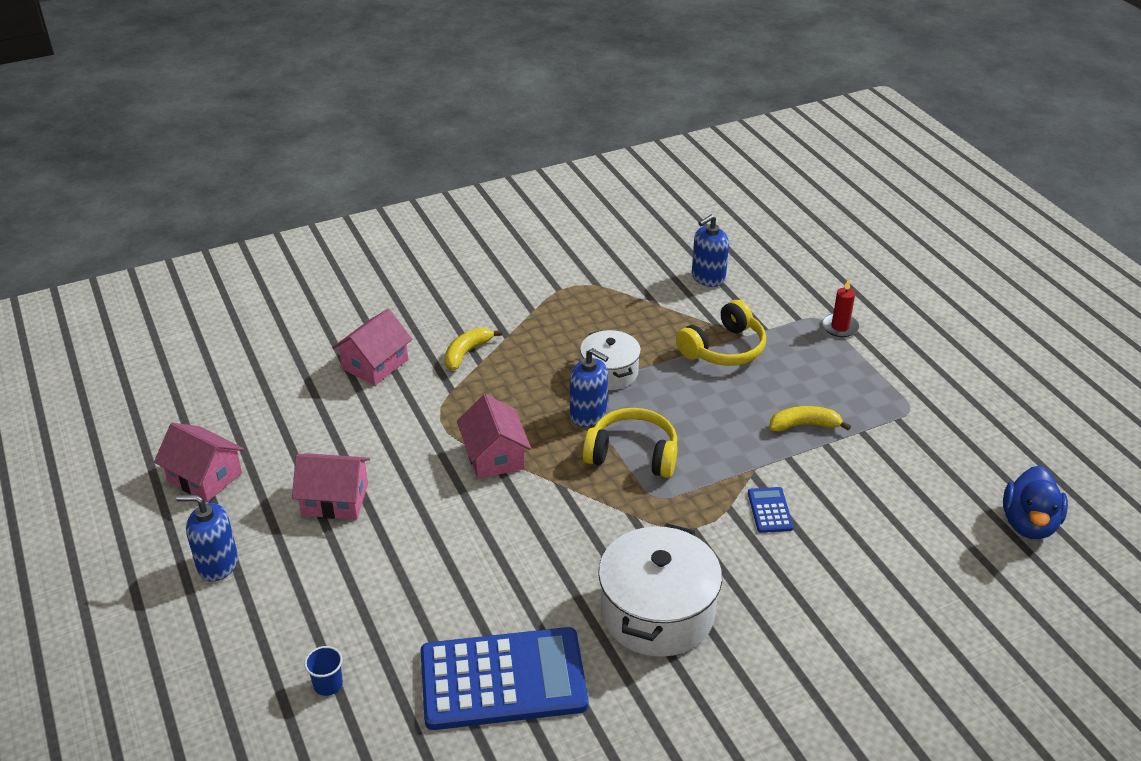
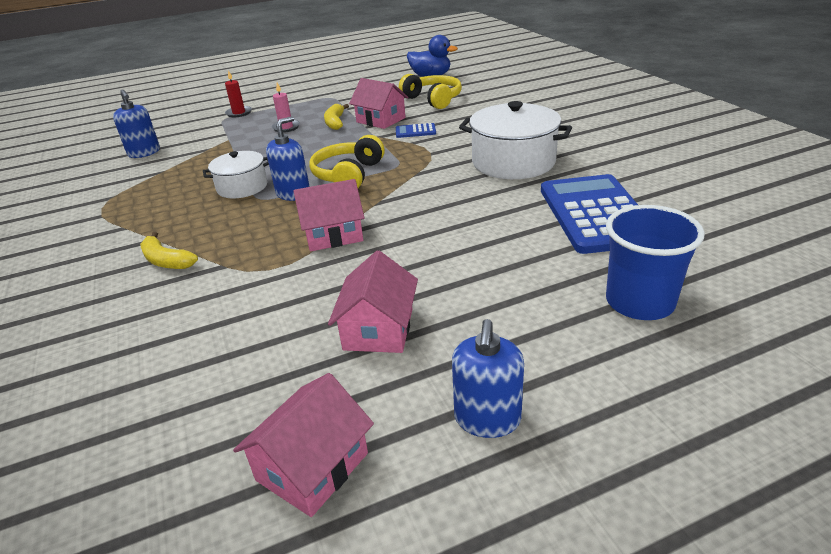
camera: 85 degrees left, 5 degrees down
(328, 684) = (639, 302): blue cup -> blue cup, size x2.24
(375, 364) = (145, 324): pink house -> pink house (381, 120)
(724, 348) = (239, 146): yellow headphones -> yellow headphones (433, 99)
(785, 380) = (286, 127): none -> pink candle

